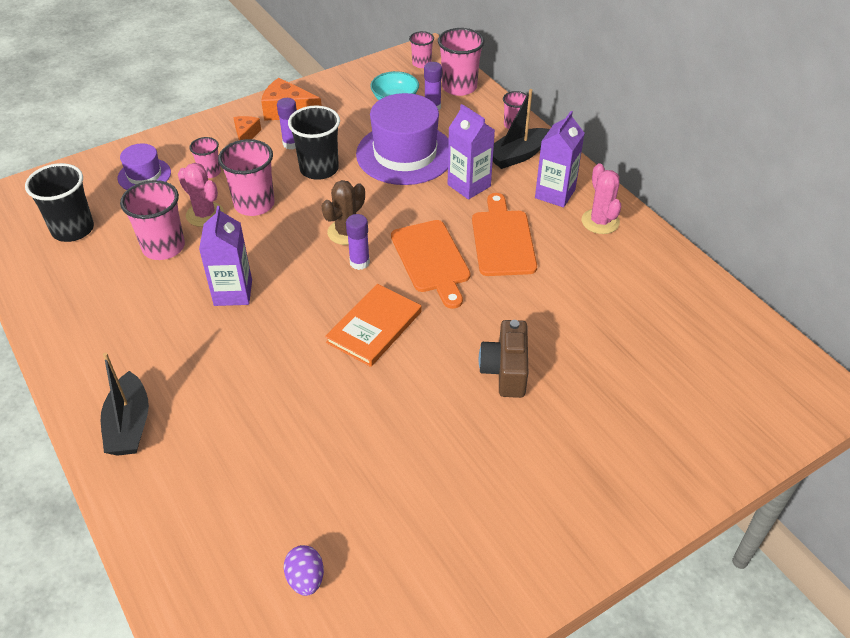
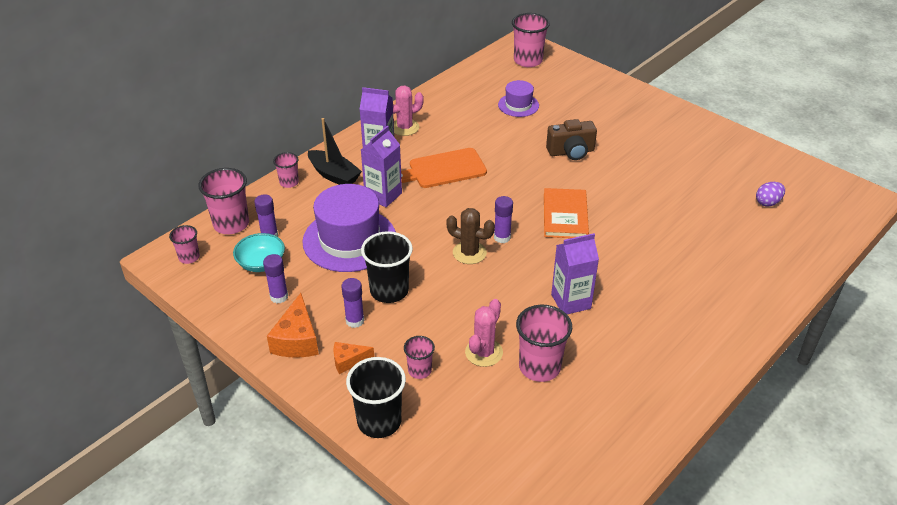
camera: 105 degrees left, 5 degrees down
(73, 229) = (547, 450): black cup -> black cup (379, 421)
(129, 425) = (727, 317): black boat -> none
(144, 175) = (442, 424): purple hat -> purple hat (518, 105)
(254, 204) = (456, 321): pink cup -> pink cup (528, 61)
(345, 106) = (279, 297): none -> purple glue stick
(374, 327) = (565, 215): orange book -> orange book turned 75 degrees clockwise
(431, 260) = (481, 200): orange cutting board -> none

